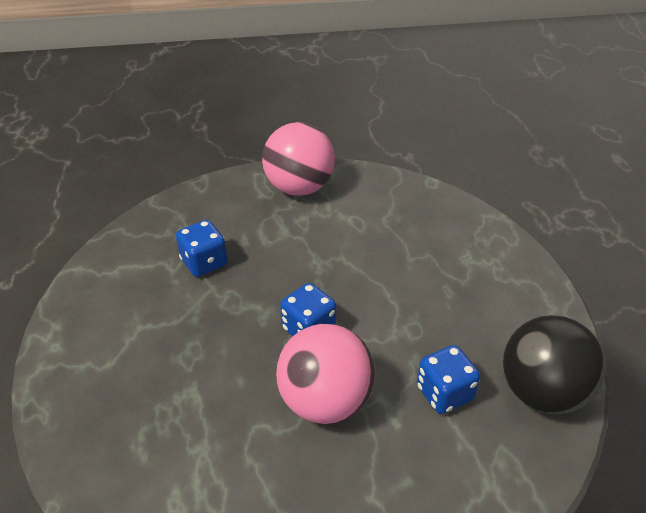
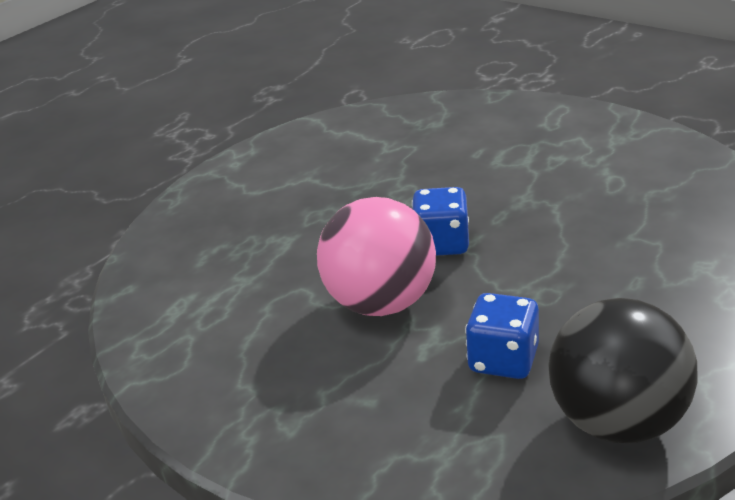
camera: 50 degrees right, 10 degrees down
(204, 262) = (418, 155): blue dice -> none
(299, 187) = (591, 131): pink ball -> none

